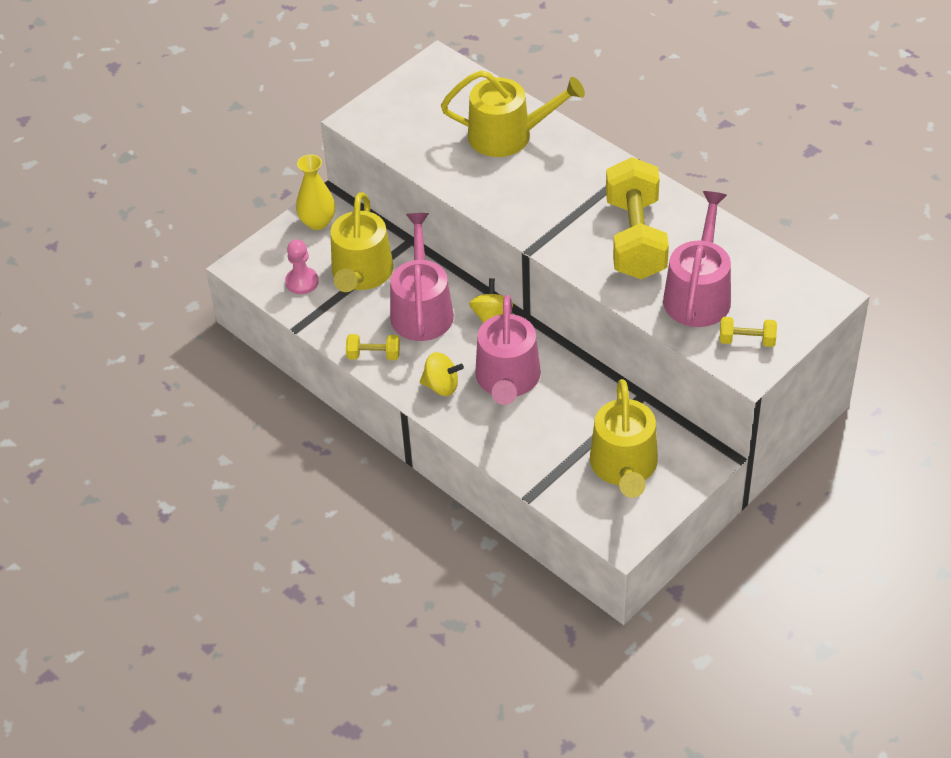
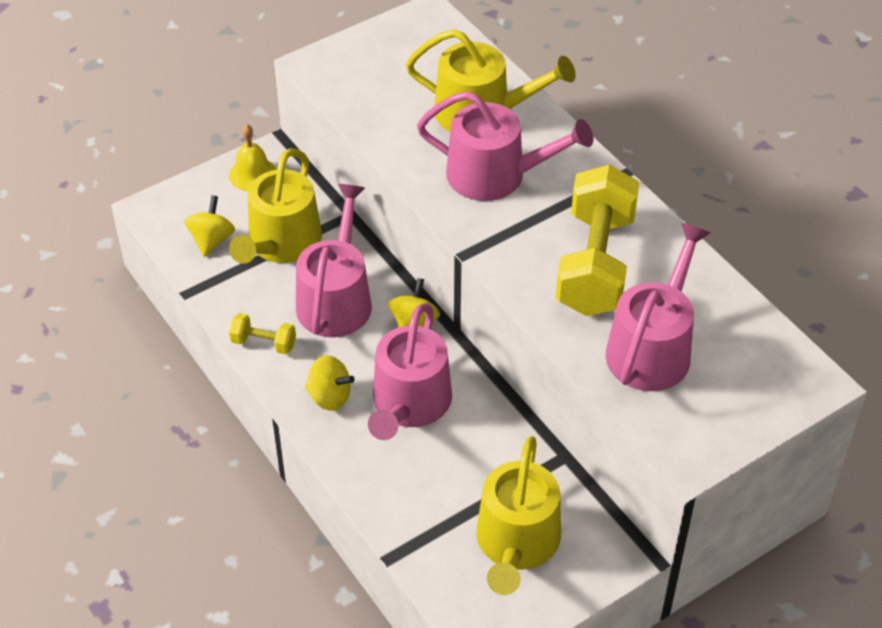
camera: 10 degrees right, 0 degrees up
(302, 282) = (211, 240): pink pawn -> yellow spinning top
(317, 222) = (252, 174): yellow vase -> yellow bell
(535, 183) = (495, 175): none -> pink watering can
(747, 340) = (696, 419): yellow dumbbell -> none

